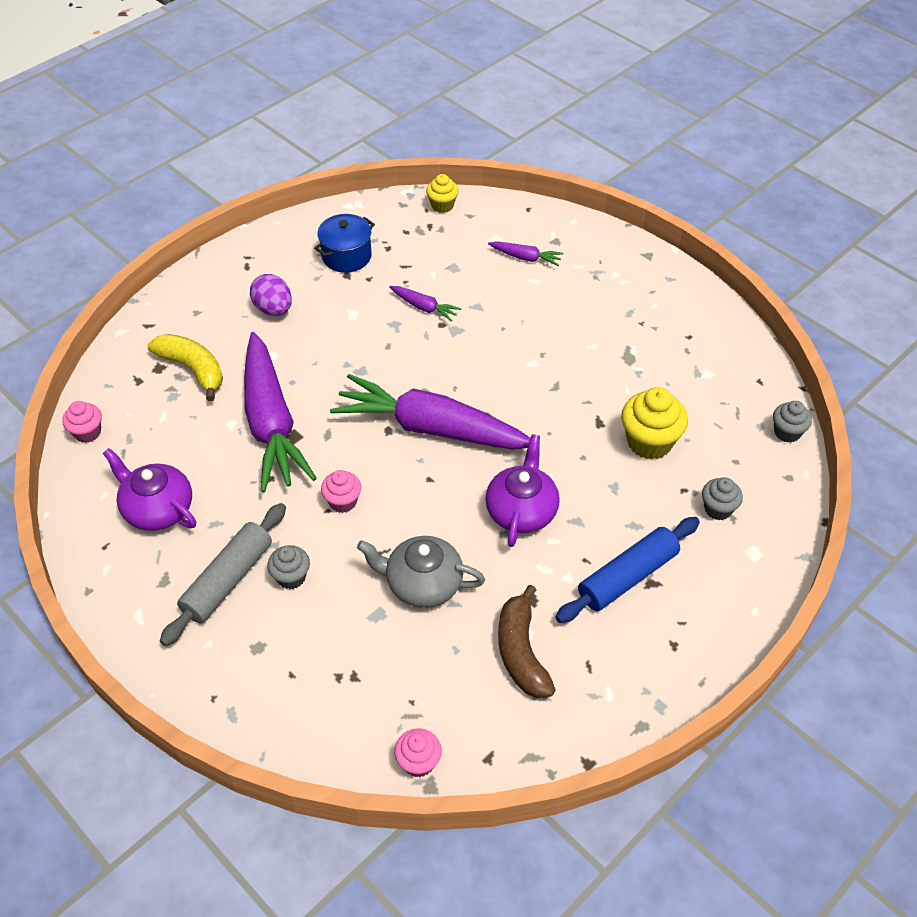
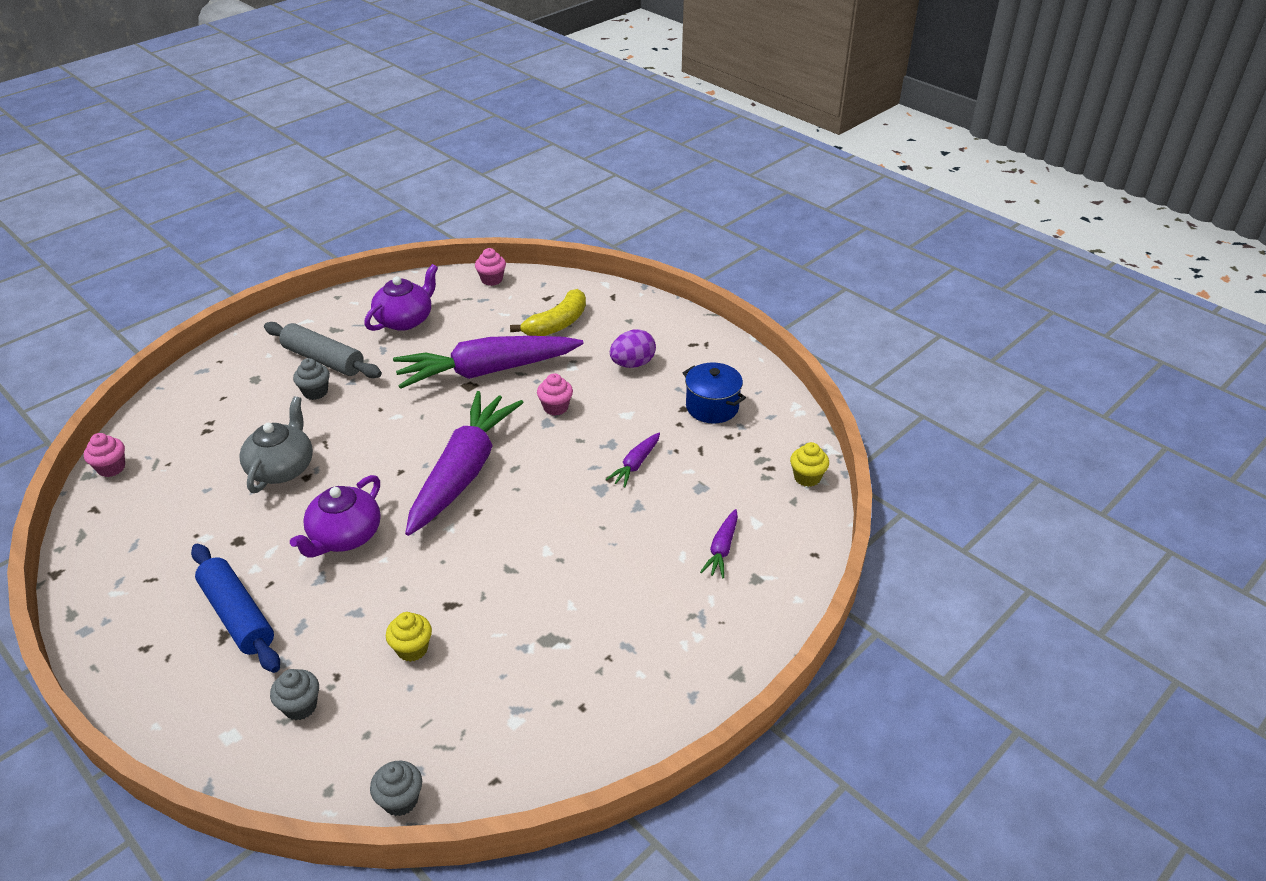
camera: 90 degrees right, 10 degrees down
(343, 502) = (387, 417): pink cupcake -> pink cupcake (555, 407)
(521, 510) = (344, 536): purple teapot -> purple teapot turned 105 degrees clockwise
(521, 652) = (185, 532): brown banana -> none
(649, 442) = (412, 649): yellow cupcake -> yellow cupcake, size x0.59

